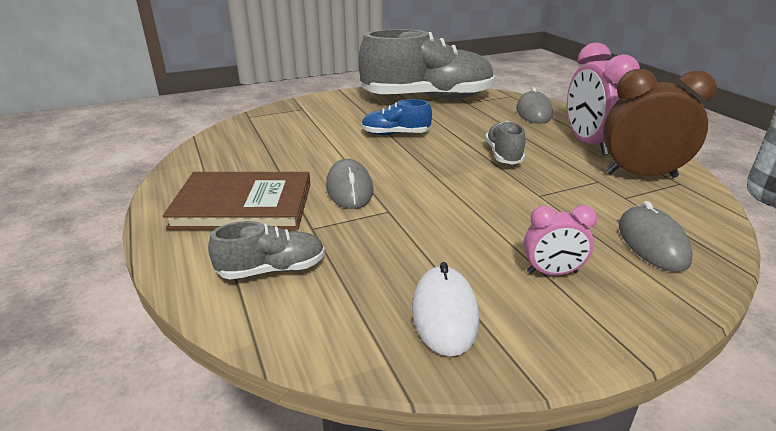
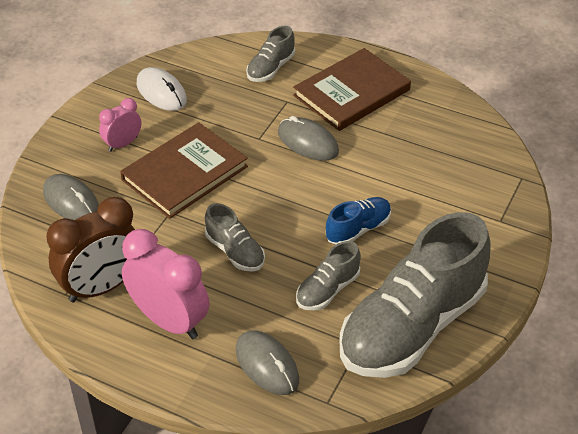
camera: 140 degrees right, 15 degrees up
(457, 121) = (327, 290): none -> grey shoe
(498, 215) = (185, 173): none -> brown book

